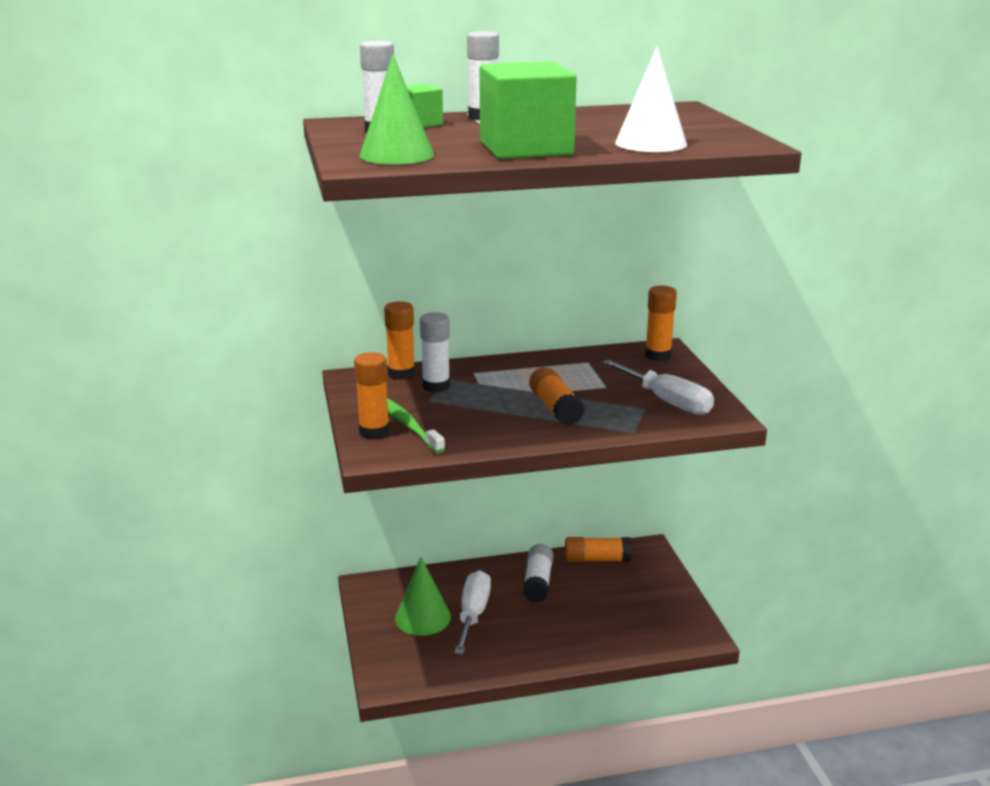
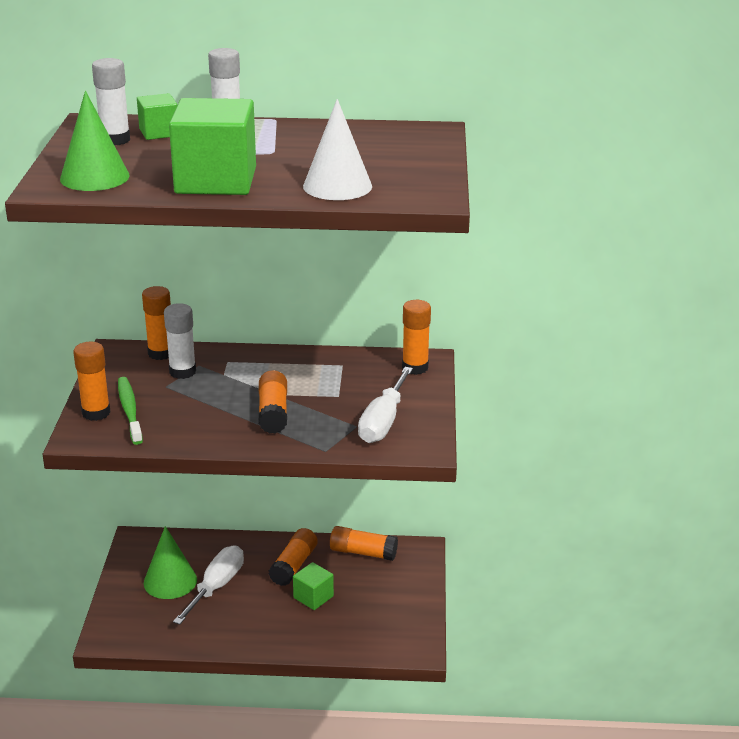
camera: 15 degrees right, 5 degrees up
(538, 582) = (294, 565): white glue stick -> orange glue stick
(574, 607) = (313, 597): none -> green cube
(667, 401) = (383, 422): white screwdriver -> white screwdriver turned 45 degrees clockwise

